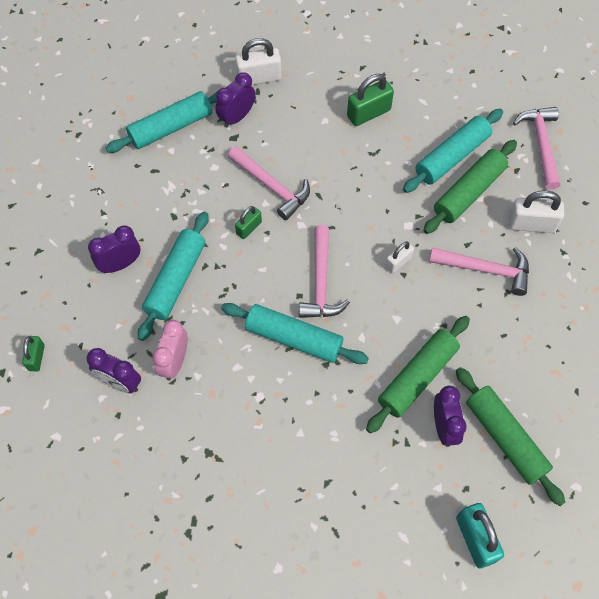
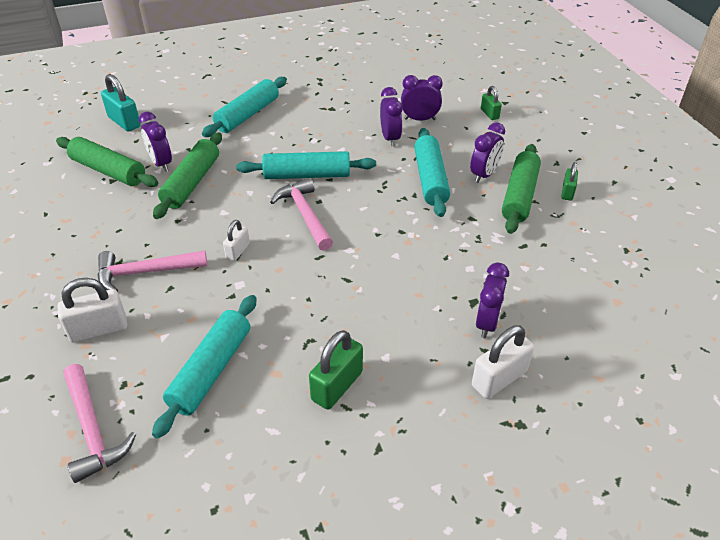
camera: 155 degrees right, 20 degrees down
(171, 127) = (546, 288): turquoise rolling pin -> turquoise rolling pin (247, 115)
(175, 362) = (390, 138): pink clock -> purple clock
(249, 228) = (396, 231): green padlock -> green padlock (567, 192)
(272, 187) = (399, 270): pink hammer -> none
(469, 192) = (180, 337): green rolling pin -> green rolling pin (519, 195)

